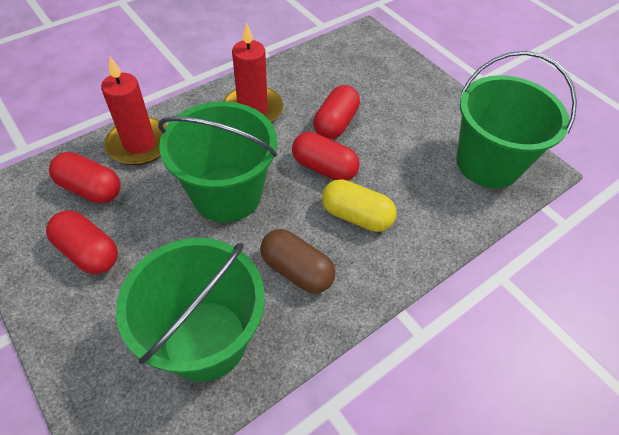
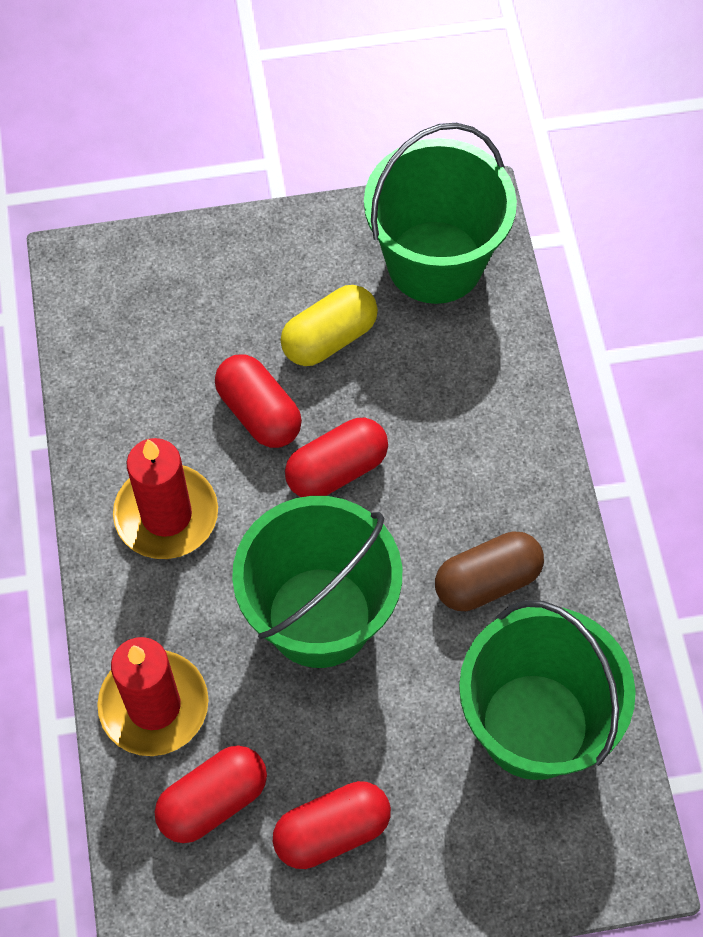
camera: 60 degrees left, 10 degrees up
(356, 216) = (439, 470): yellow capsule -> yellow capsule (329, 338)

